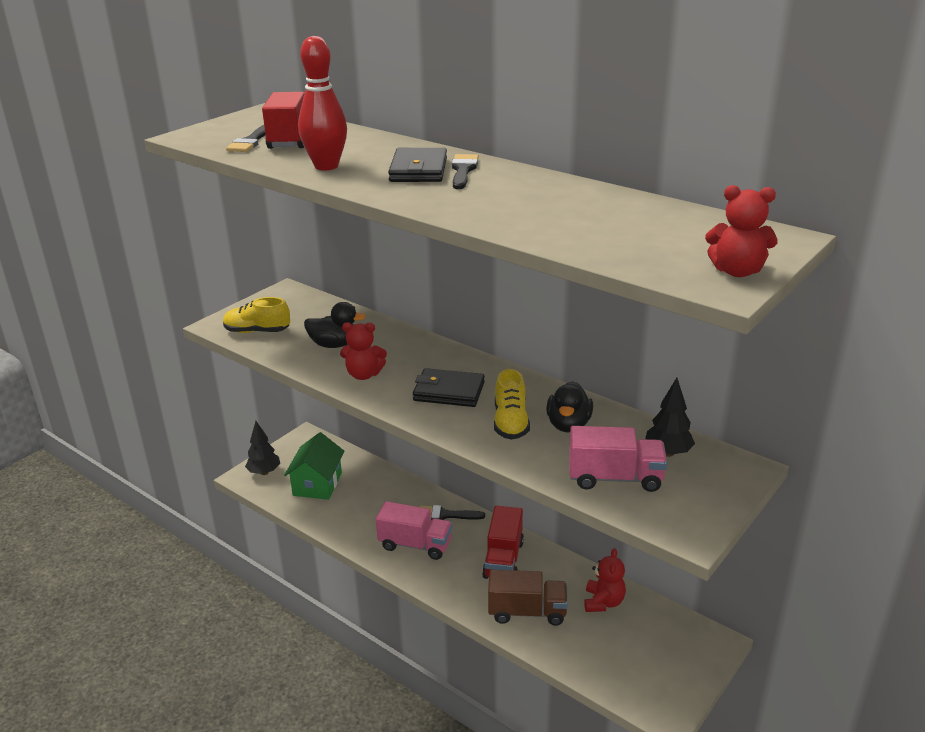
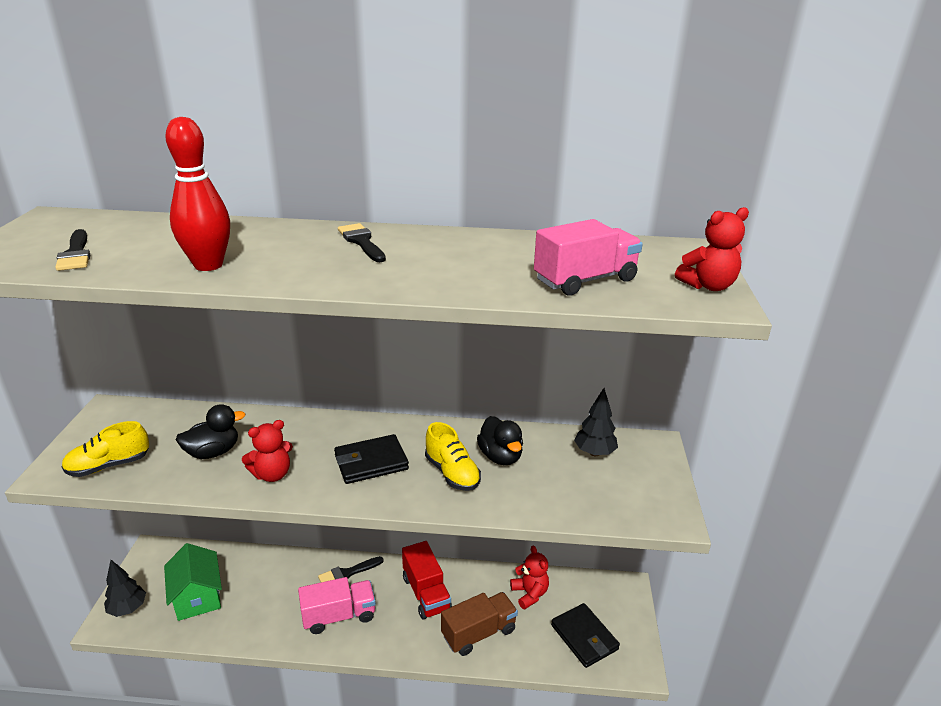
camera: 35 degrees left, 0 degrees up
(291, 139) = (126, 242): red truck -> none
(418, 170) = (316, 250): black wallet -> black wallet (584, 637)
(615, 478) = (578, 492): pink truck -> pink truck (585, 280)

